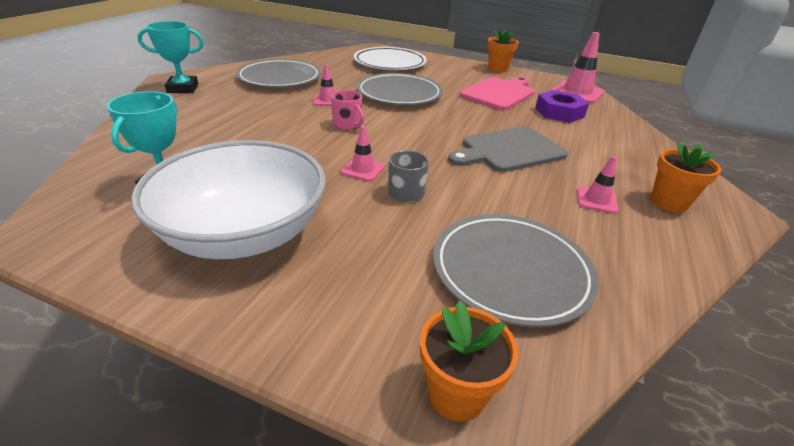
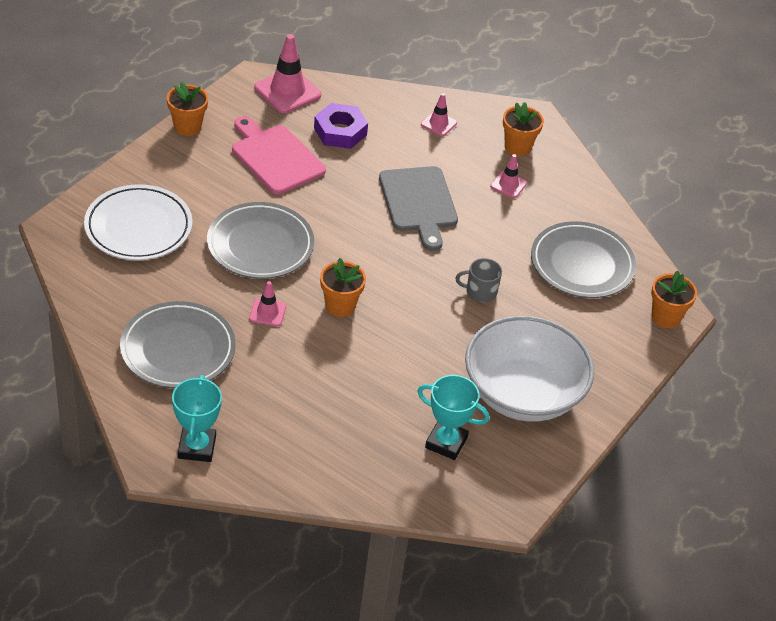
camera: 80 degrees left, 10 degrees up
(347, 124) = (340, 306): pink mug -> orange flower pot
(363, 169) = (438, 311): pink traffic cone -> pink traffic cone (438, 123)

